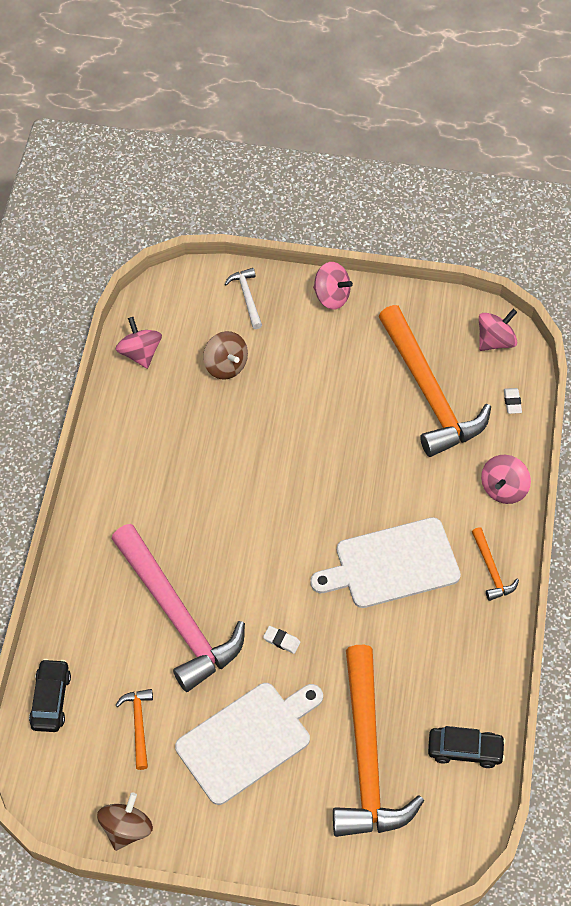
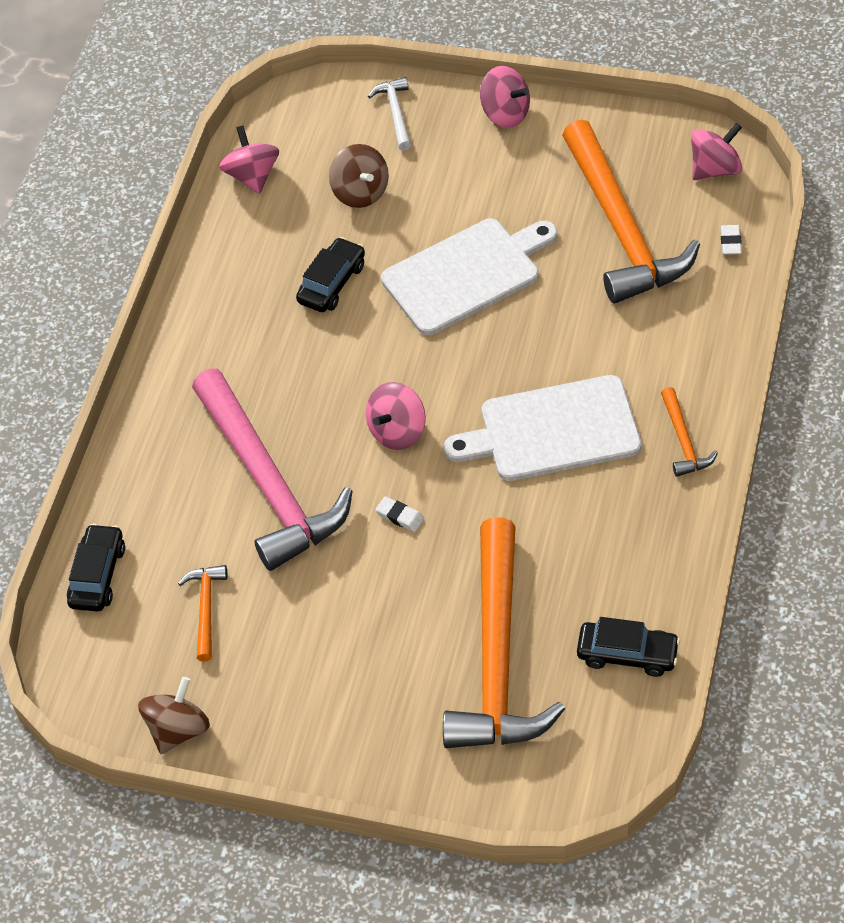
camera: 10 degrees right, 5 degrees down
(211, 444) = (332, 283): none -> black car
(248, 739) = (344, 631): white cutting board -> white cutting board (466, 274)
(503, 488) = (709, 344): pink spinning top -> pink spinning top (397, 431)

